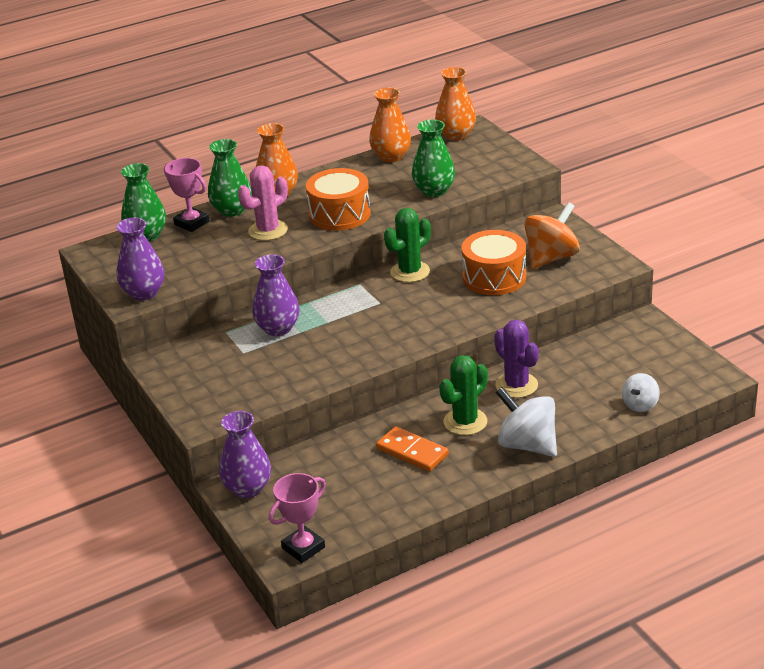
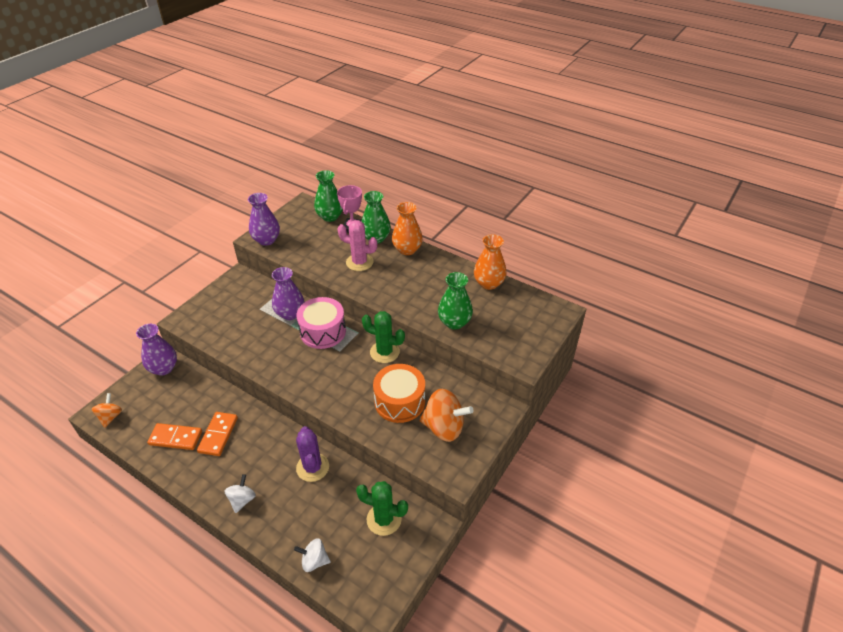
camera: 60 degrees right, 10 degrees up
(303, 548) = (110, 417): pink trophy -> orange spinning top
(335, 309) = (323, 331): none -> pink drum
(339, 214) = (396, 287): orange drum -> none
(390, 489) = (176, 438): none -> orange domino
(456, 135) = (543, 306): orange vase -> none
(465, 422) = (259, 452): green cactus -> green cactus (384, 519)
(516, 385) = (312, 467): purple cactus -> purple cactus turned 45 degrees counterclockwise
(527, 445) = (242, 500): white spinning top -> white spinning top, size x0.57

